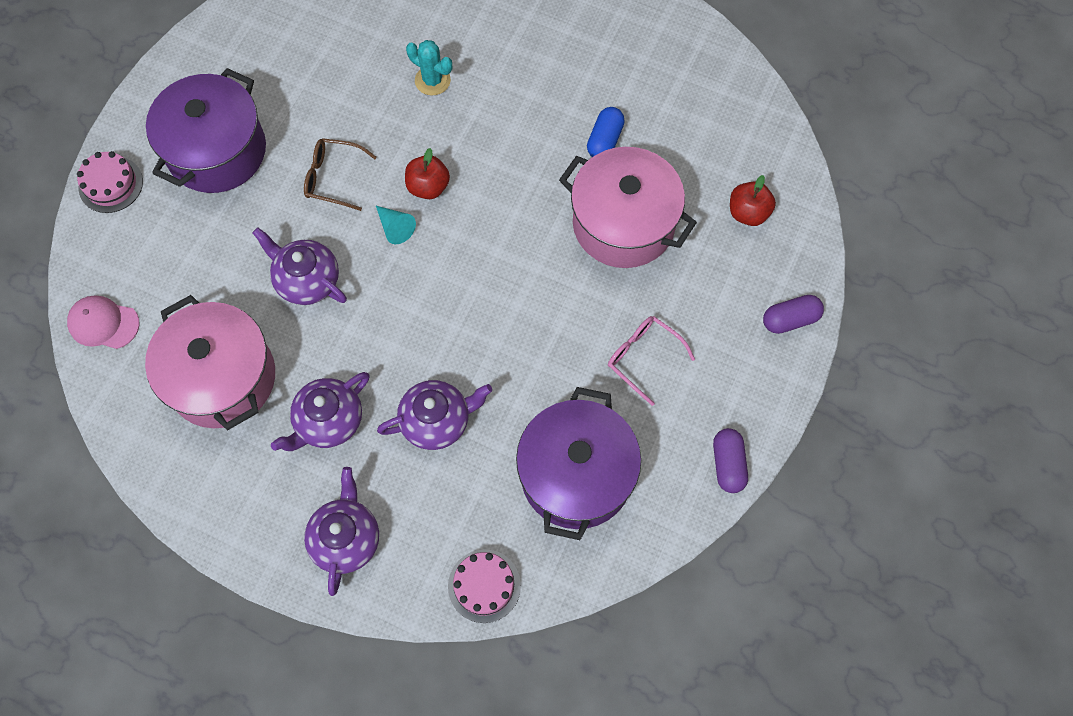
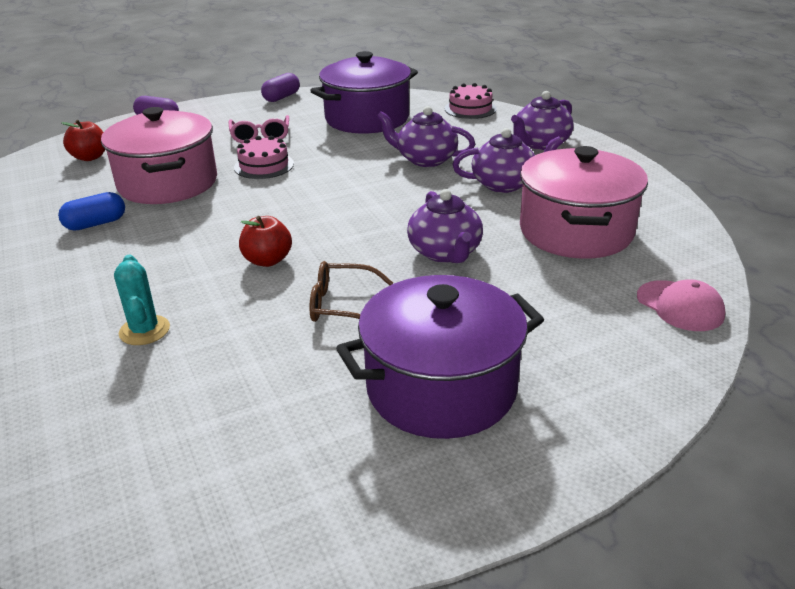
camera: 140 degrees left, 35 degrees down
(111, 184) = (607, 422): pink cake -> pink cake (264, 165)
(333, 178) = (341, 305): brown glasses -> brown glasses turned 135 degrees clockwise
(395, 228) = (330, 250): turquoise cone -> none

